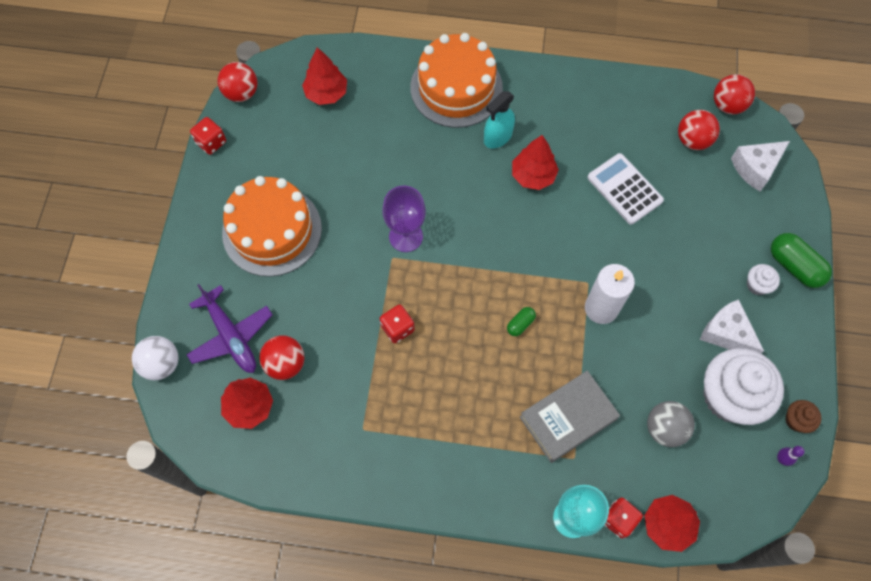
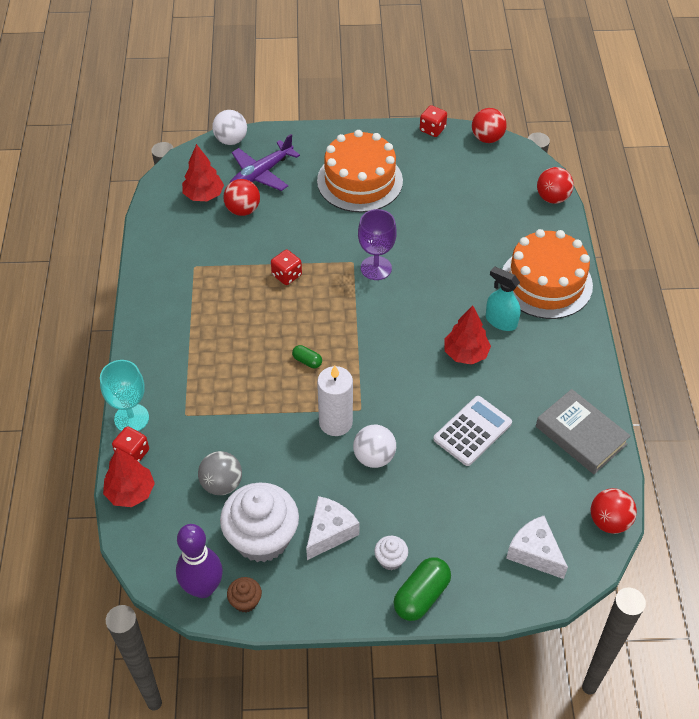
camera: 80 degrees right, 15 degrees down
(326, 93) = (506, 192): red tree -> none
(568, 418) = (222, 406): grey book -> grey book (581, 435)
(645, 280) = (374, 457): none -> white ball
(693, 140) = (551, 489): red ball -> red ball (552, 198)
(781, 459) = (203, 588): purple bowling pin -> purple bowling pin, size x2.47

